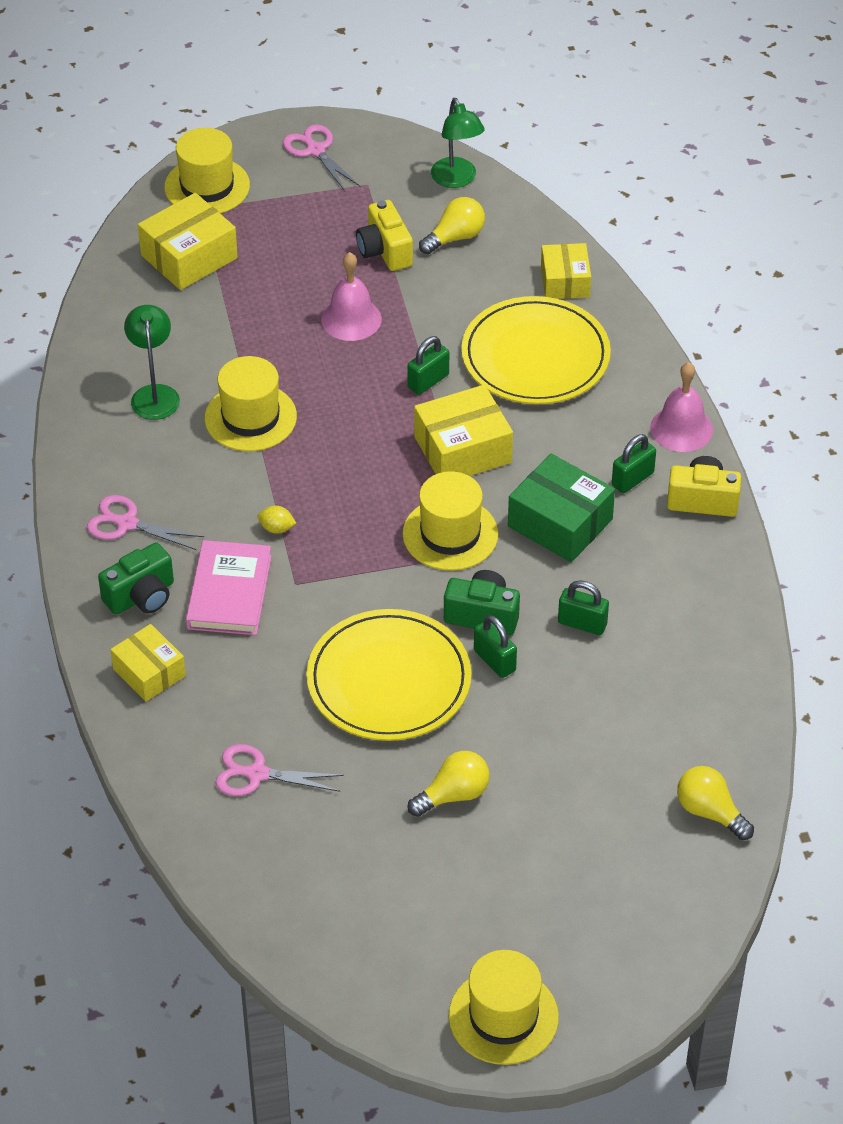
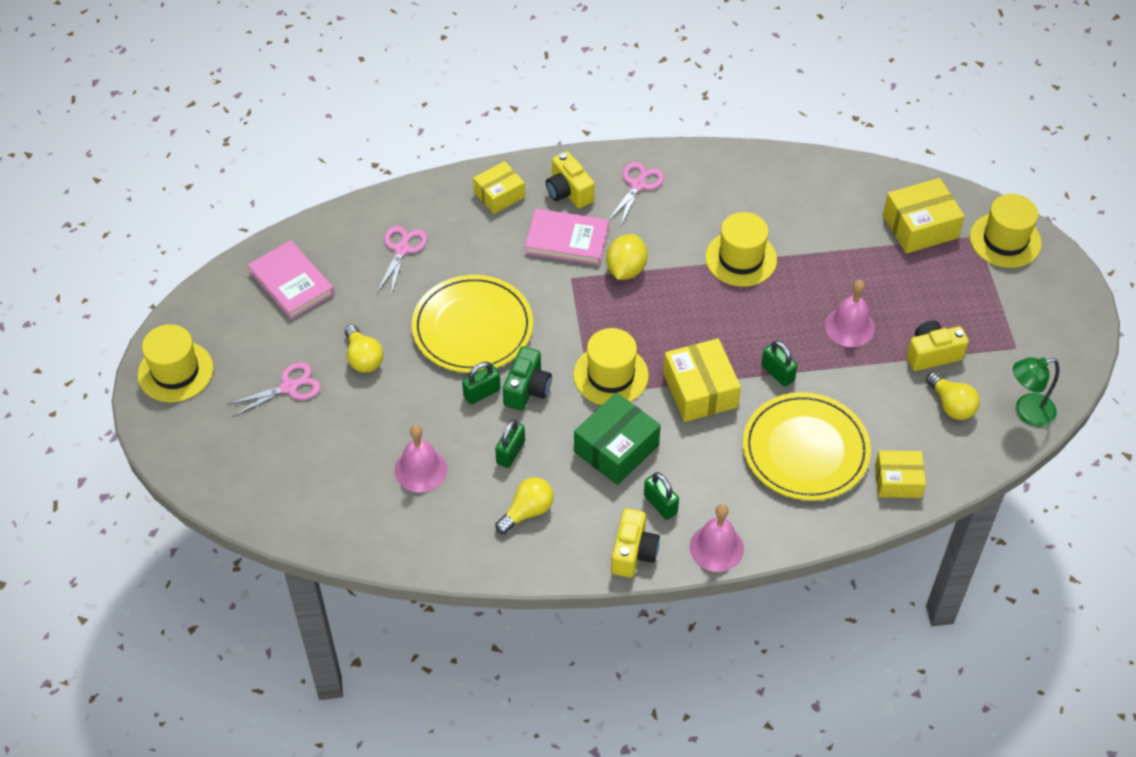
camera: 95 degrees right, 5 degrees up
(141, 596) = (568, 192): green camera -> yellow camera
(154, 394) = (767, 203): green lamp -> none
(189, 257) = (920, 227): yellow box -> yellow box turned 75 degrees counterclockwise
(276, 528) = (626, 269): yellow lemon -> yellow lemon, size x1.94
(315, 150) = (1057, 313): pink scissors -> pink scissors (289, 387)
(328, 898) = (291, 283): none -> pink book
(622, 711) = (421, 469): none -> pink bell
(710, 812) = (317, 515): yellow light bulb -> yellow light bulb (527, 511)

